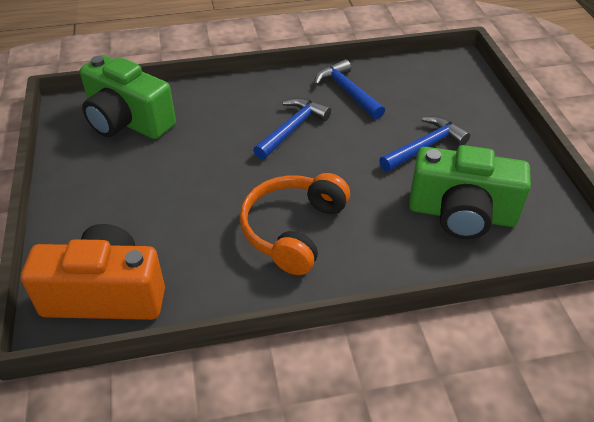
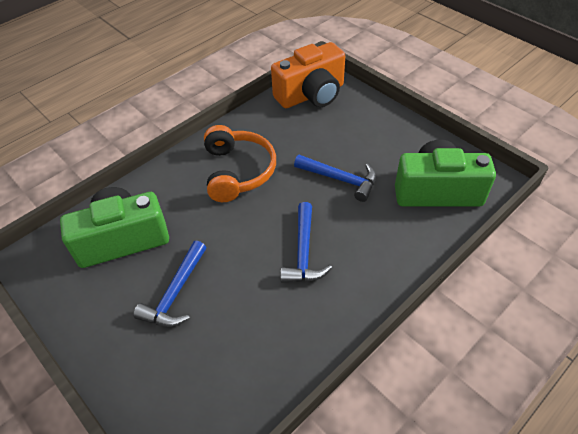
camera: 150 degrees right, 5 degrees up
(347, 92) = (286, 328): blue hammer -> blue hammer (340, 179)

